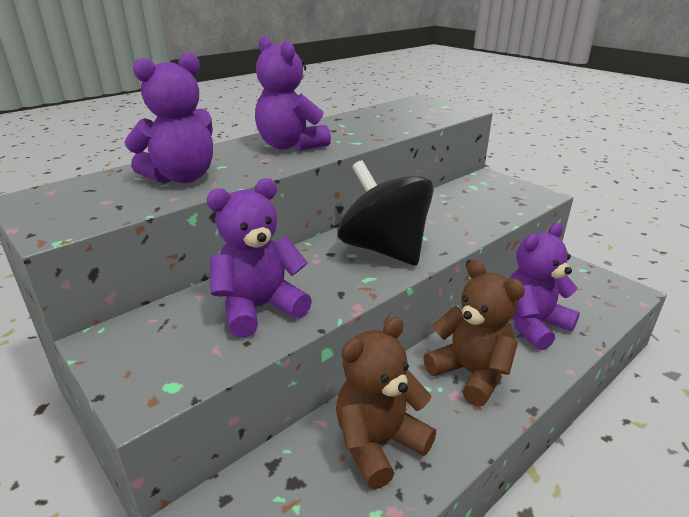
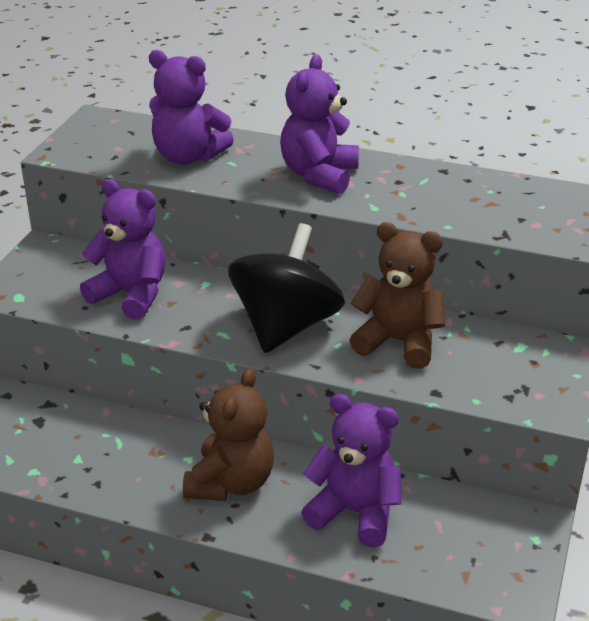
camera: 60 degrees right, 5 degrees up
(378, 443) = (102, 450): brown teddy bear -> brown teddy bear (398, 342)

